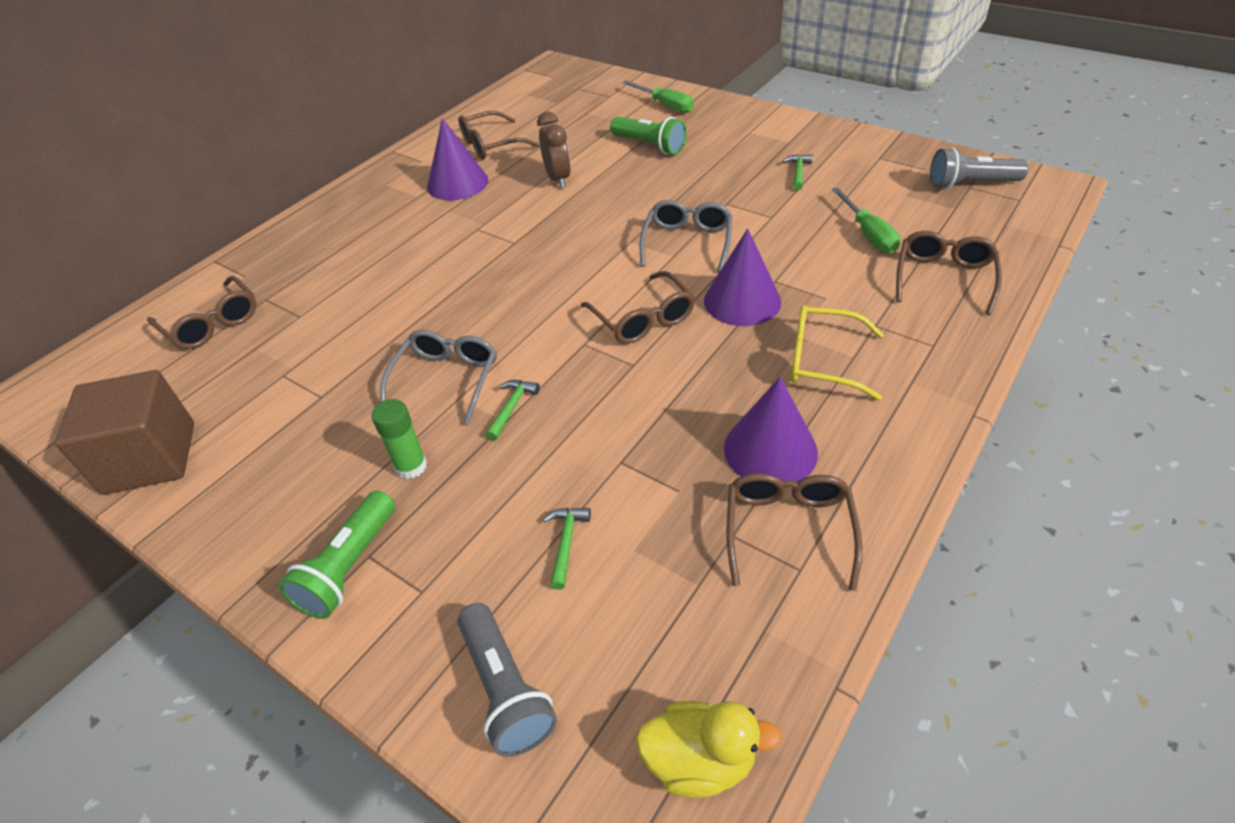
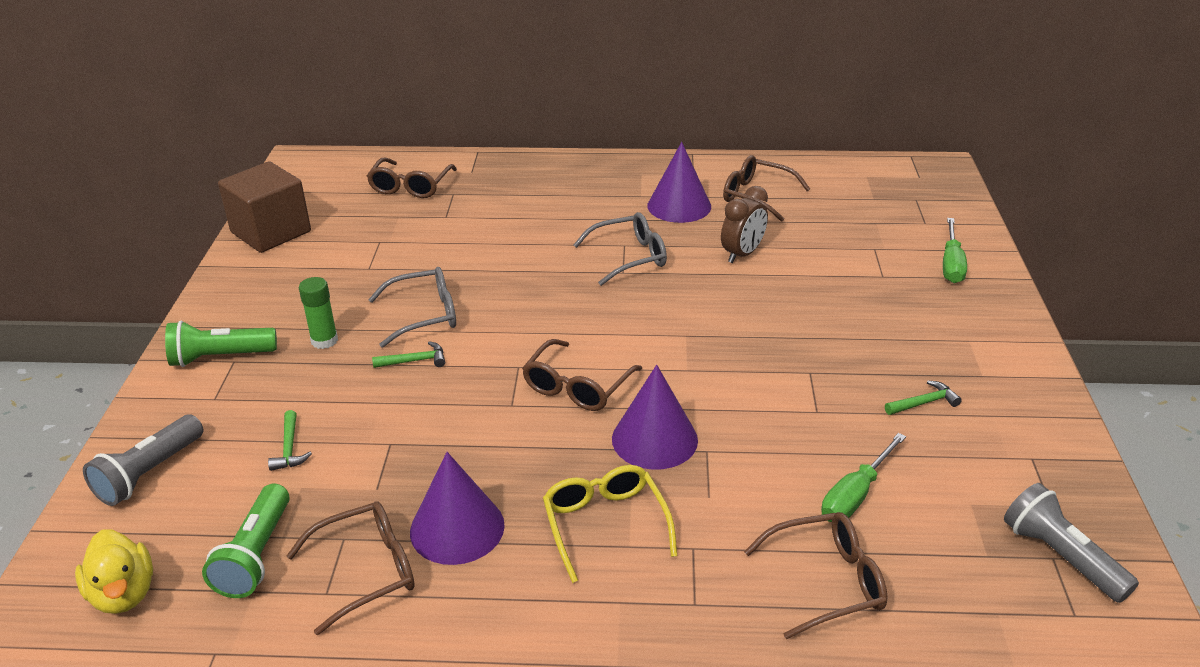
camera: 55 degrees right, 10 degrees down
(566, 543) = (289, 448): green hammer -> green hammer turned 105 degrees clockwise
(649, 146) = (860, 284): green flashlight -> green flashlight (256, 555)
(687, 242) = (716, 370): grey glasses -> grey glasses (629, 257)

